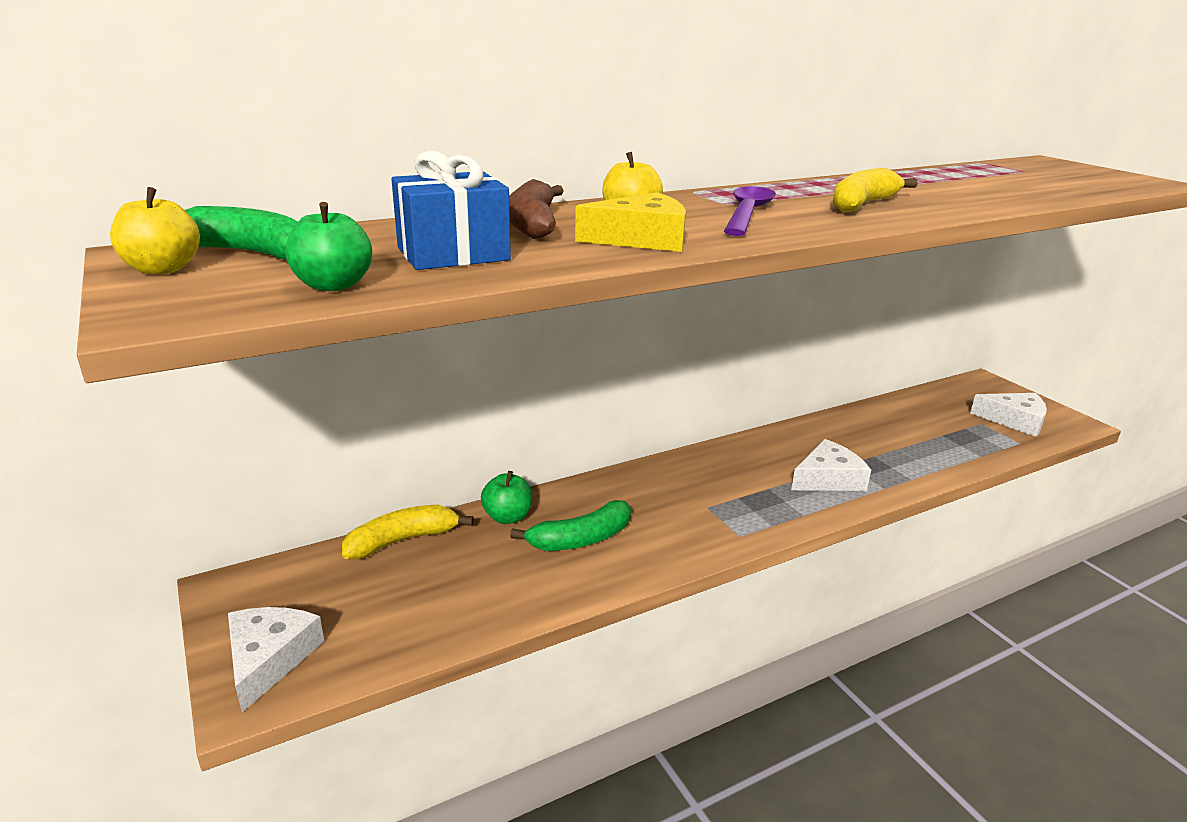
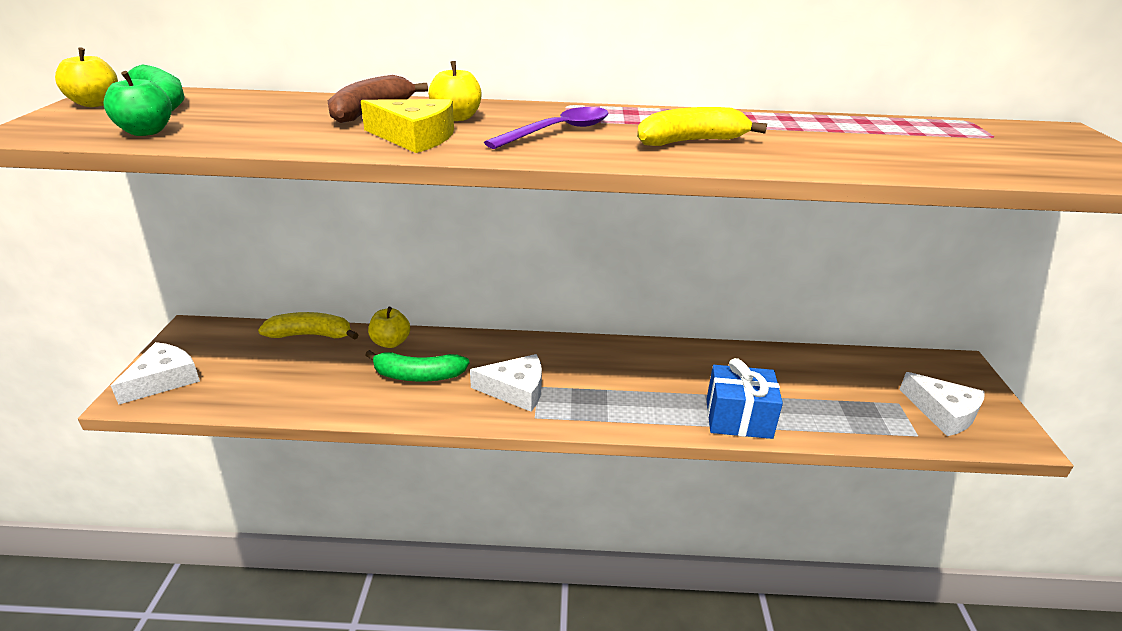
camera: 30 degrees right, 5 degrees up
(453, 254) = (264, 124): blue gift -> blue gift (738, 418)
(507, 517) = (390, 342): green apple -> yellow apple
(828, 479) = (669, 400): white cheese -> white cheese (515, 390)

